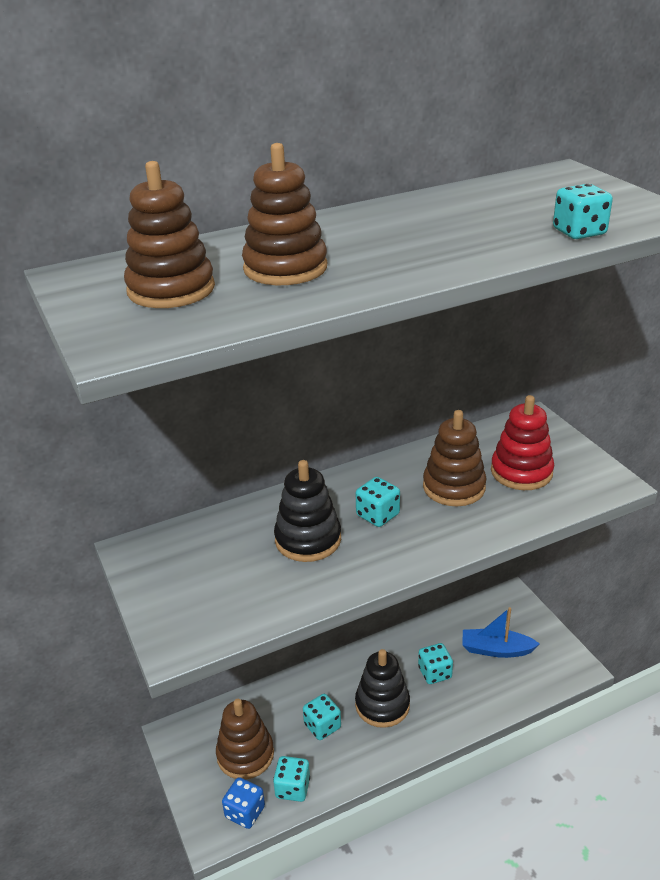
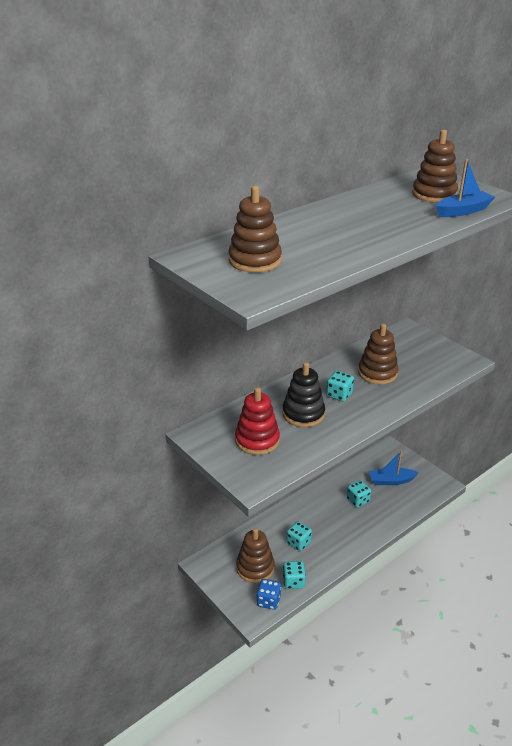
camera: 15 degrees left, 0 degrees up
(285, 268) = (312, 243): brown stacking toy -> brown stacking toy (434, 194)
(382, 705) = (332, 524): black stacking toy -> none
(521, 472) = (413, 360): red stacking toy -> red stacking toy (257, 440)
(579, 232) = (463, 211): turquoise dice -> blue boat

